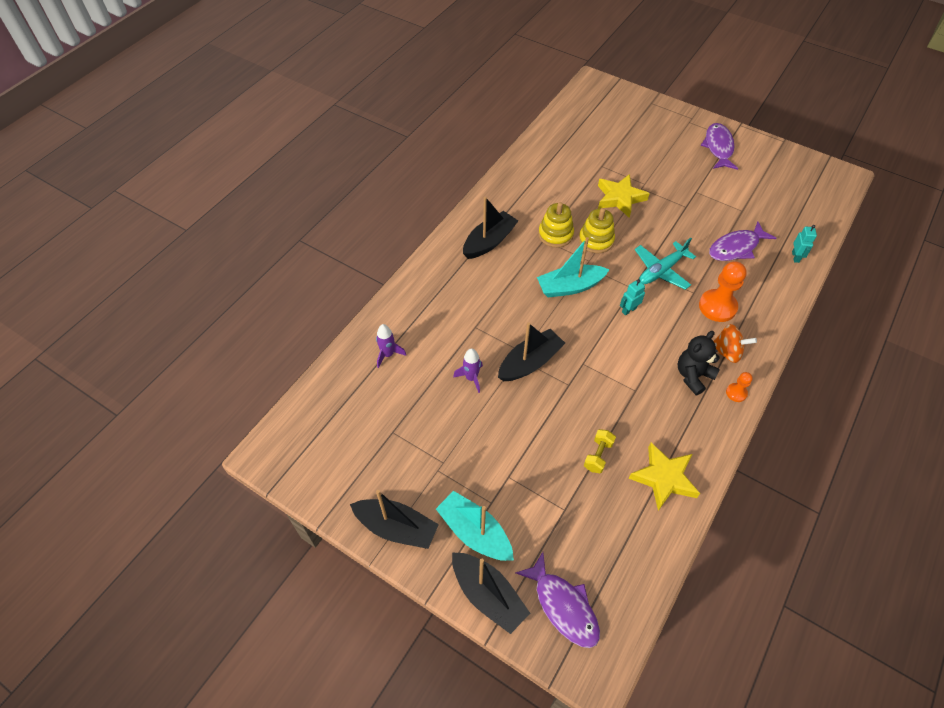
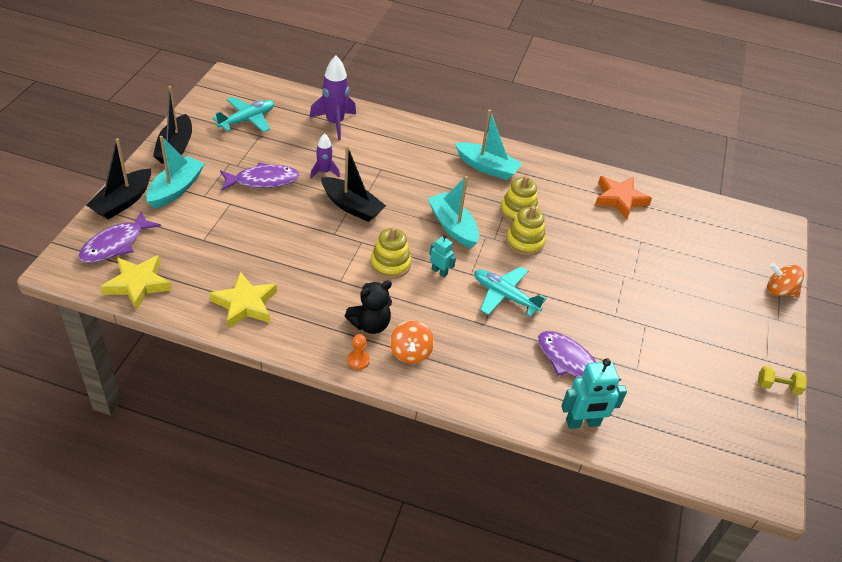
camera: 70 degrees right, 10 degrees down
(359, 442) = (247, 120): none -> turquoise plane
(388, 354) = (334, 123): purple rocket -> purple rocket, size x1.71
(489, 242) = (487, 167): black boat -> turquoise boat
(548, 163) = (619, 199): none -> orange star
(598, 455) = (261, 257): yellow dumbbell -> yellow dumbbell (777, 386)
(616, 345) = (390, 264): none -> yellow stacking toy
(620, 198) = (597, 258): yellow star -> yellow star (138, 284)
(663, 107) = (779, 291): none -> orange spinning top
(693, 376) = (370, 324): black teddy bear -> black teddy bear turned 120 degrees clockwise
(717, 307) = (471, 345): orange pawn -> none
(718, 147) = (738, 346): purple fish -> purple fish (263, 180)
(795, 257) = (583, 423): turquoise robot -> turquoise robot, size x1.74

